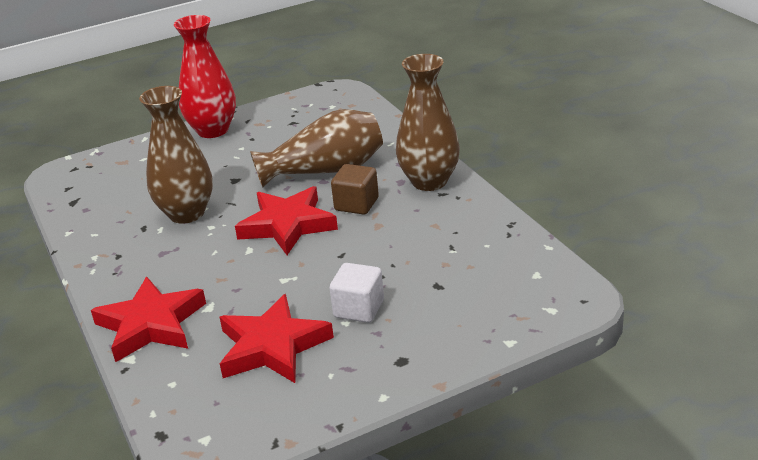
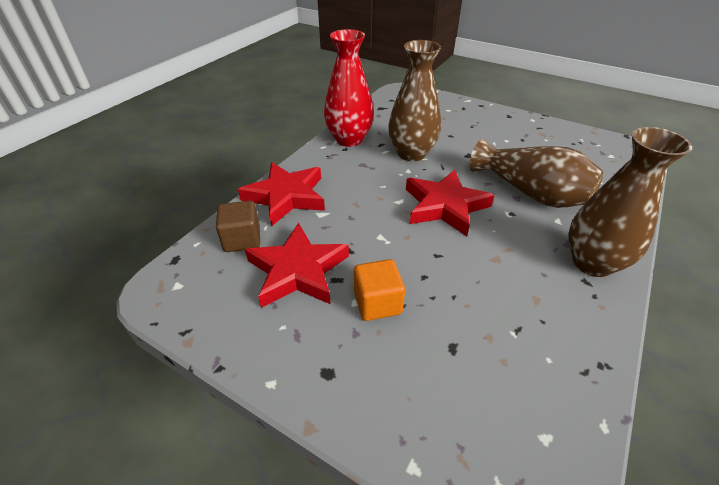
camera: 55 degrees right, 10 degrees up
(213, 130) = (509, 119): red vase -> red vase (349, 139)
(356, 204) = (509, 231): brown cube -> brown cube (242, 239)
(359, 309) = (377, 303): white cube -> orange cube

